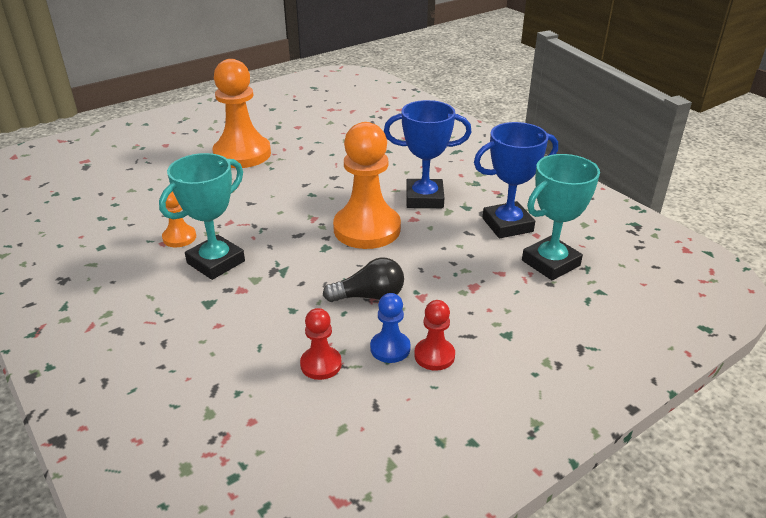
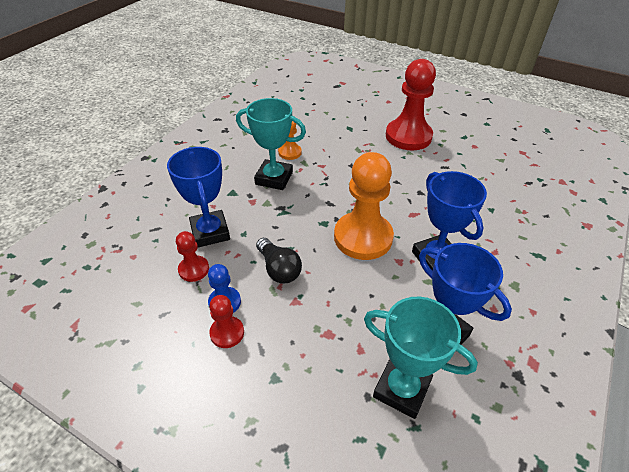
camera: 65 degrees right, 10 degrees up
(242, 154) = (408, 136): orange pawn -> red pawn
(266, 337) = (210, 232): none -> blue trophy

